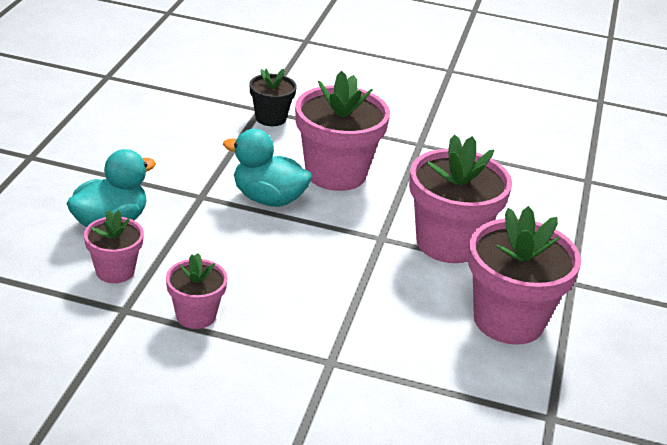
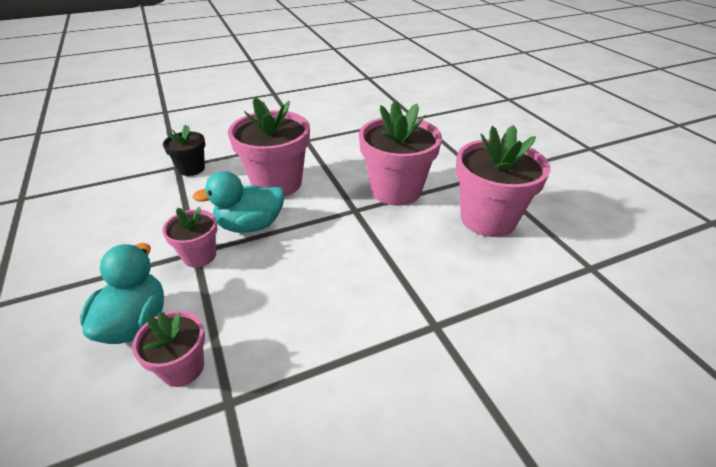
camera: 35 degrees left, 5 degrees up
(196, 315) = (297, 360): pink flower pot -> pink flower pot (199, 256)

